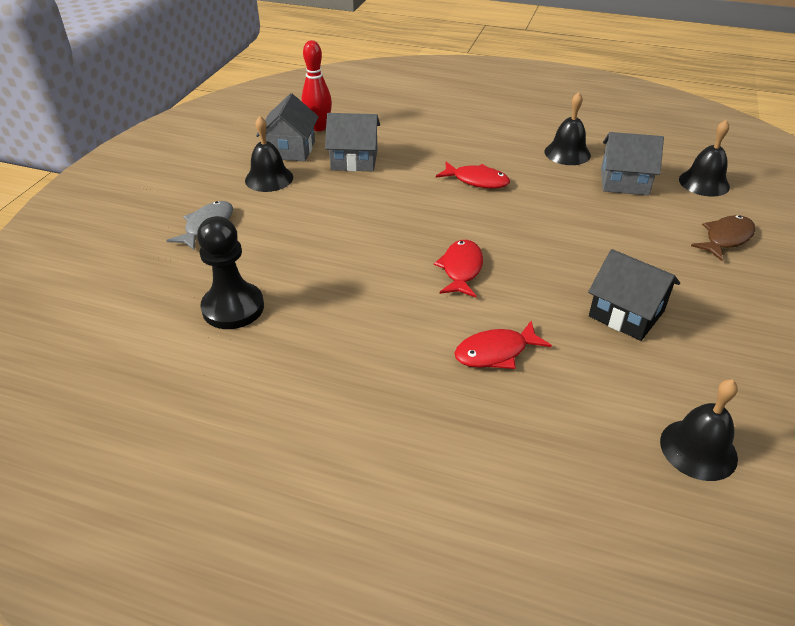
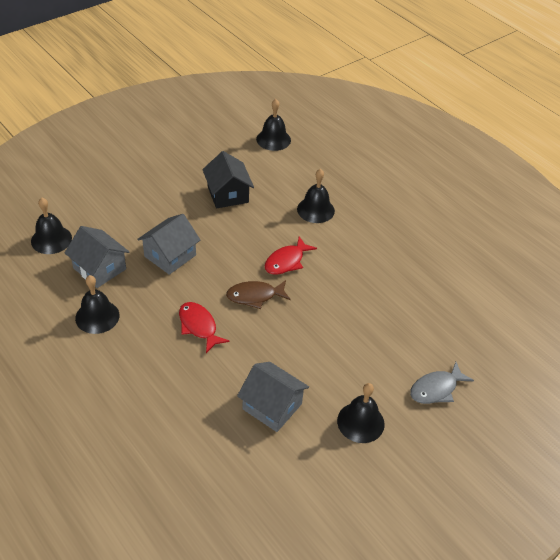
camera: 150 degrees left, 5 degrees up
(233, 308) = (444, 305): black pawn -> none
(290, 149) = (318, 456): grey house -> grey house (170, 256)
(318, 127) = (269, 479): red bowling pin -> none
(496, 352) = (315, 210): red fish -> black bell
(726, 238) = (109, 201): brown fish -> brown fish (255, 296)

